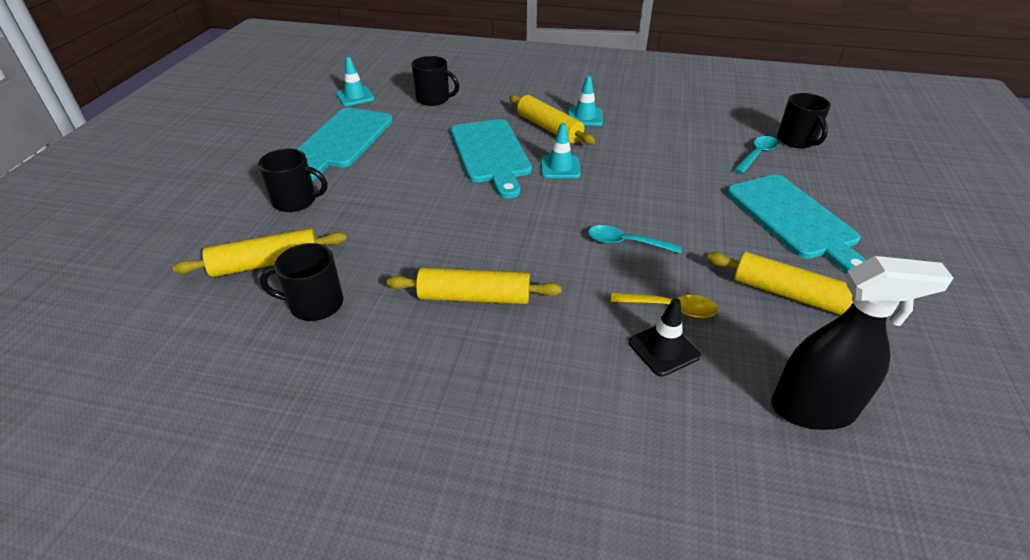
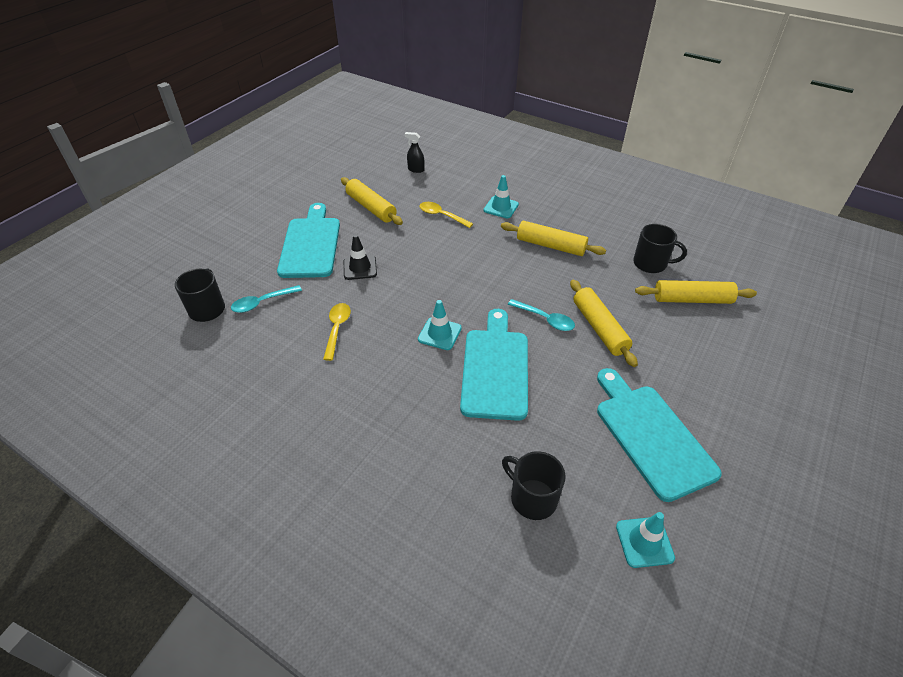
camera: 160 degrees left, 5 degrees up
(296, 201) = (685, 355): black mug -> none
(343, 140) = (651, 436): turquoise cutting board -> turquoise cutting board turned 60 degrees counterclockwise
(549, 128) = (417, 392): yellow rolling pin -> yellow rolling pin (599, 328)
(585, 117) = (367, 400): turquoise traffic cone -> turquoise traffic cone (501, 207)
(626, 243) = (436, 255): turquoise spoon -> turquoise spoon (545, 319)
(660, 151) = (337, 329): none -> yellow spoon
(663, 349) = (461, 201): black traffic cone -> black traffic cone (360, 268)
(813, 409) = (416, 169): black spray bottle -> black spray bottle, size x0.46

